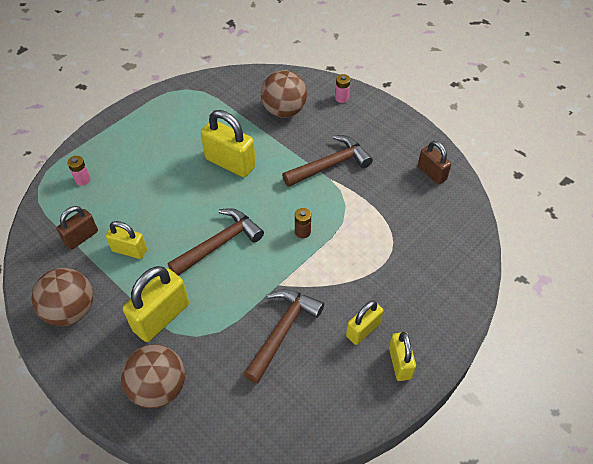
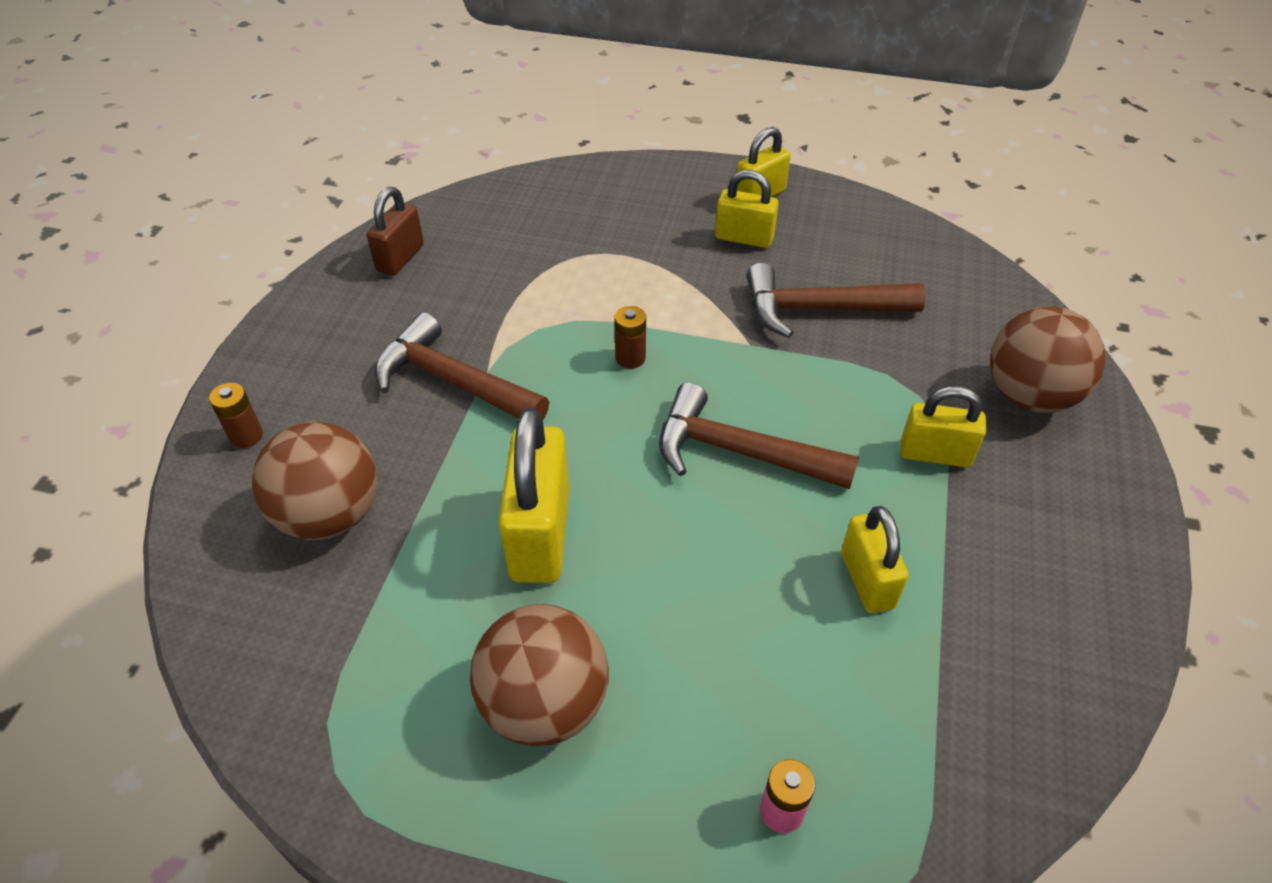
camera: 120 degrees left, 5 degrees down
(71, 310) = (1053, 591): brown ball -> brown ball (544, 703)
(81, 237) = (915, 690): brown padlock -> none
(161, 317) = (935, 454): yellow padlock -> yellow padlock, size x0.62
(341, 98) = (246, 435): pink battery -> brown battery

